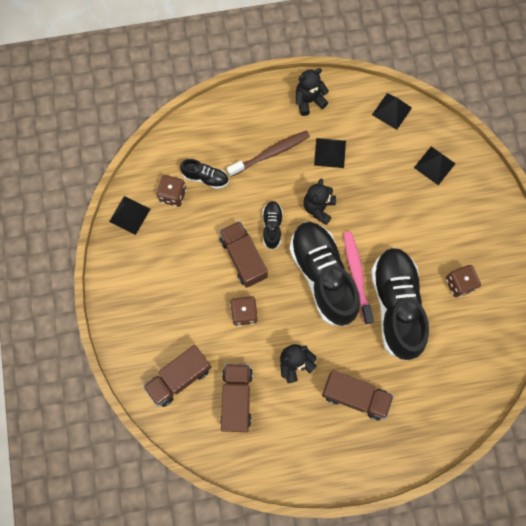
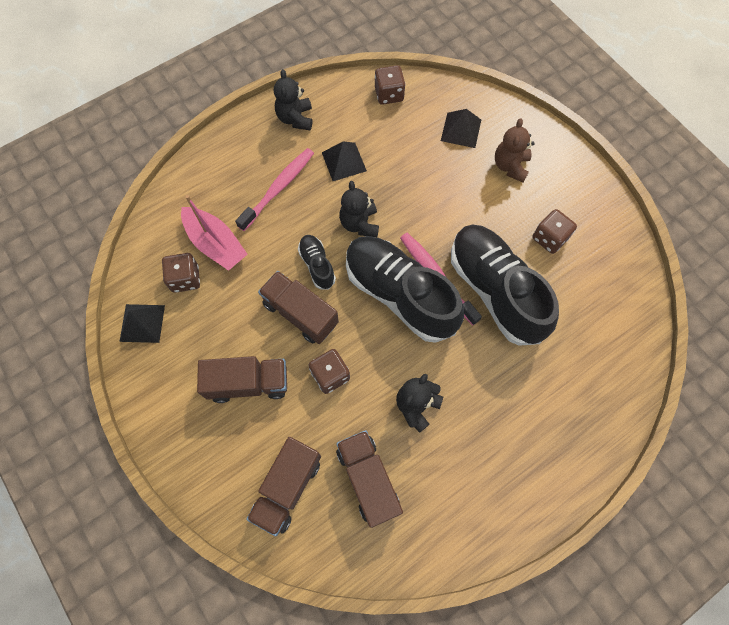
camera: 25 degrees left, 5 degrees down
(205, 178) = (216, 244): black shoe -> pink boat
(270, 153) = (278, 188): brown toothbrush -> pink toothbrush
(309, 101) = (295, 118): black teddy bear -> black teddy bear turned 45 degrees counterclockwise
(355, 396) = (502, 411): brown truck -> brown truck (248, 383)
(391, 111) = (389, 94): black pyramid -> brown dice
(458, 212) = (510, 166): none -> brown teddy bear

